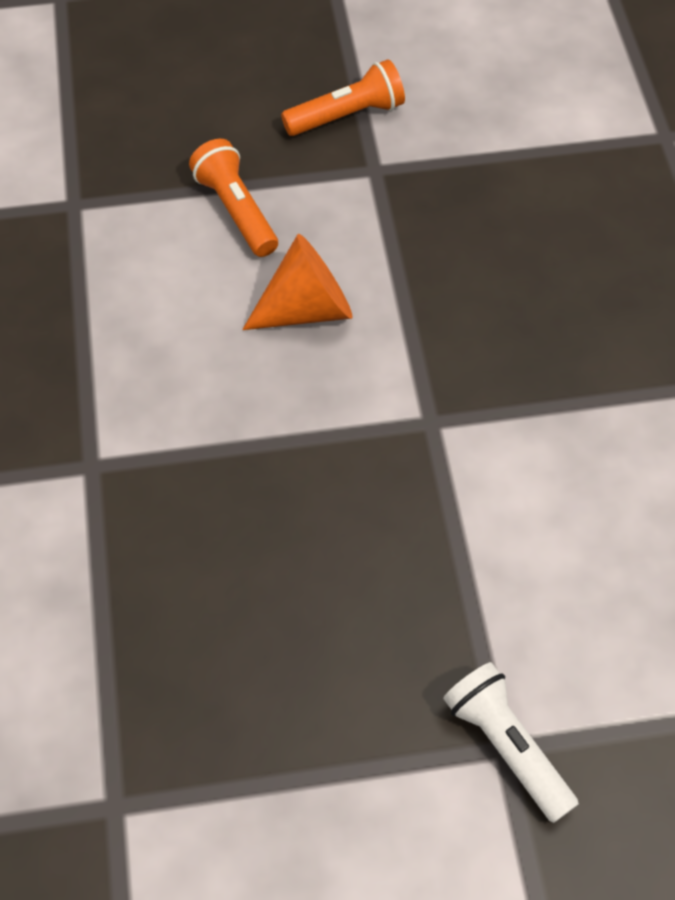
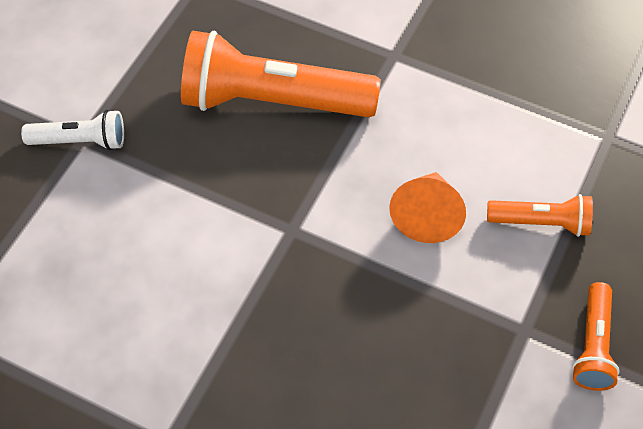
camera: 125 degrees right, 0 degrees up
(265, 556) = (273, 101): none -> orange flashlight

